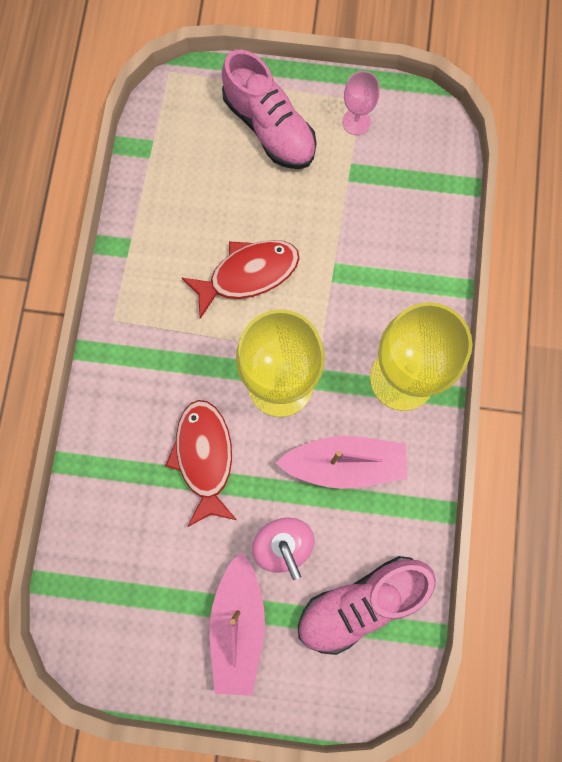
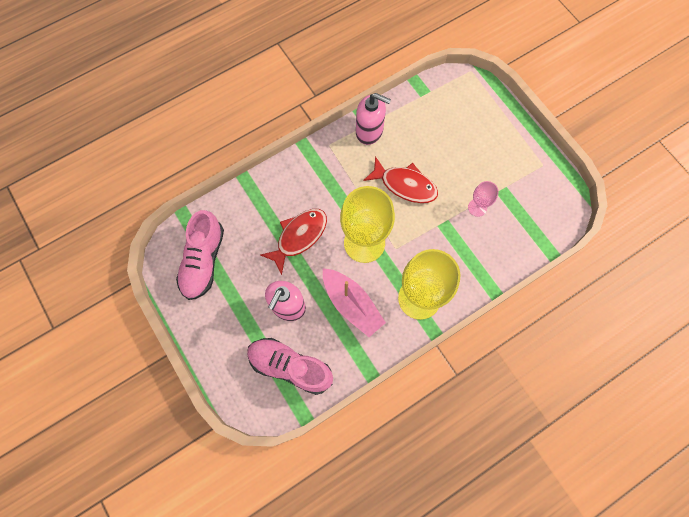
camera: 50 degrees right, 5 degrees down
(140, 256) = (369, 131): none -> pink soap dispenser
(238, 625) = (232, 316): pink boat -> none
(269, 128) = (487, 135): pink shoe -> pink shoe (203, 261)
(356, 122) = (530, 172): pink goblet -> pink goblet (477, 207)

